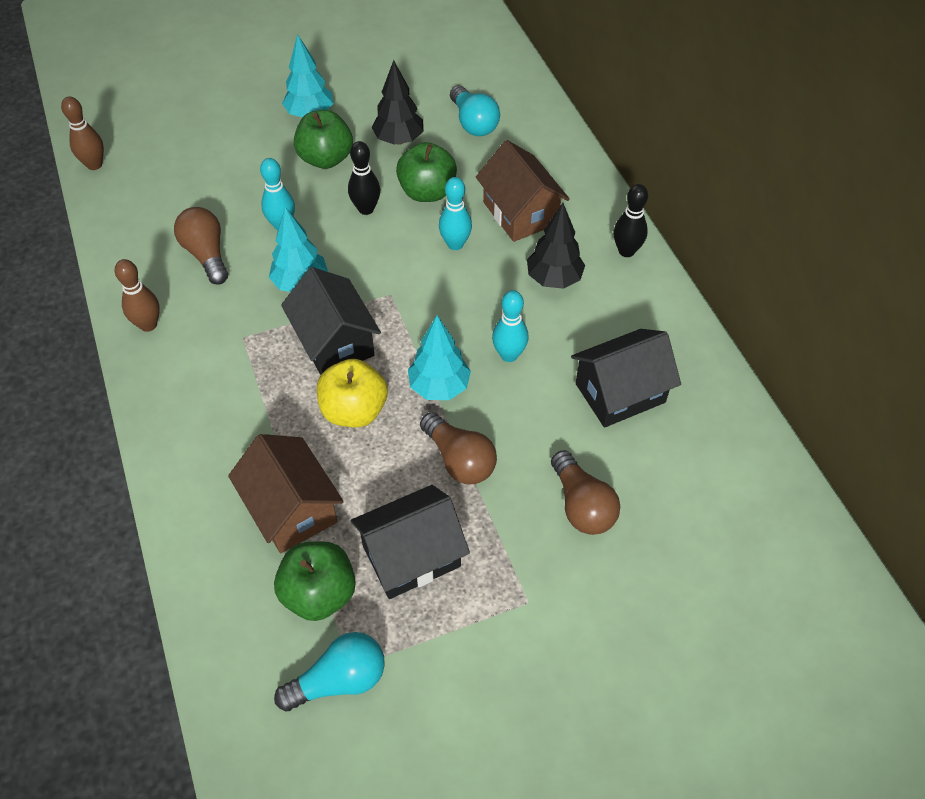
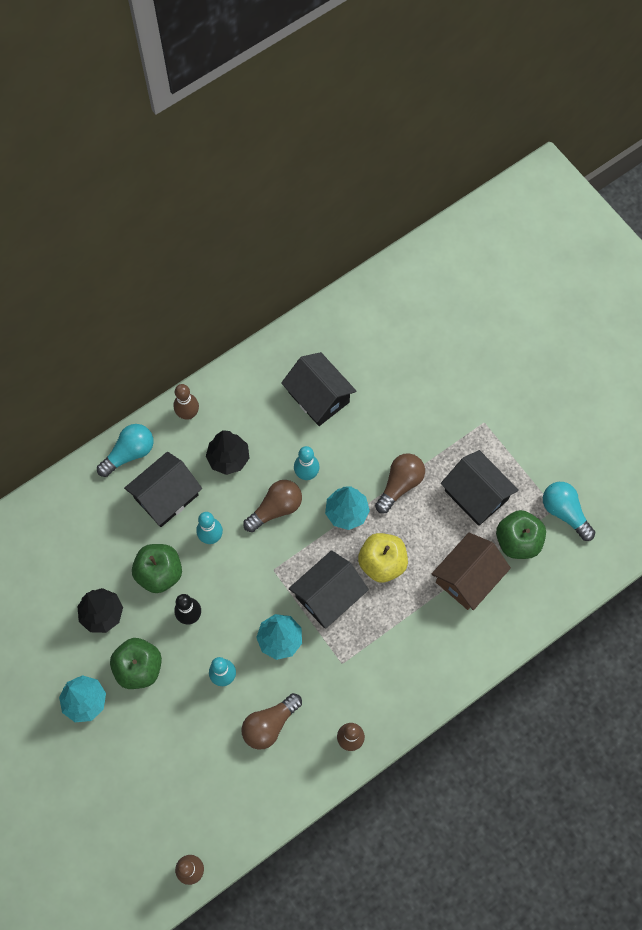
camera: 105 degrees left, 15 degrees up
(473, 123) = (68, 558): turquoise light bulb -> turquoise light bulb (129, 453)
(520, 213) = (166, 496): brown house -> black house
(582, 505) = (410, 405): brown light bulb -> brown light bulb (276, 508)
(626, 251) = (188, 413): black bowling pin -> brown bowling pin

